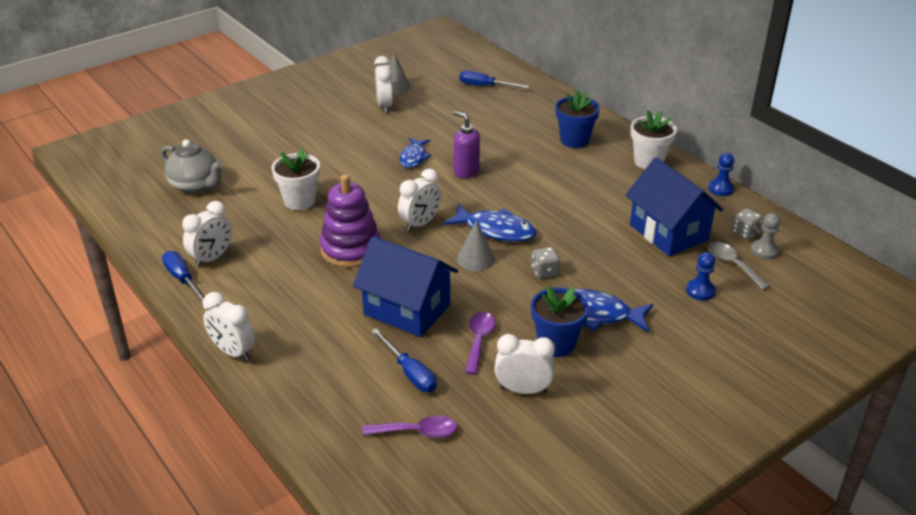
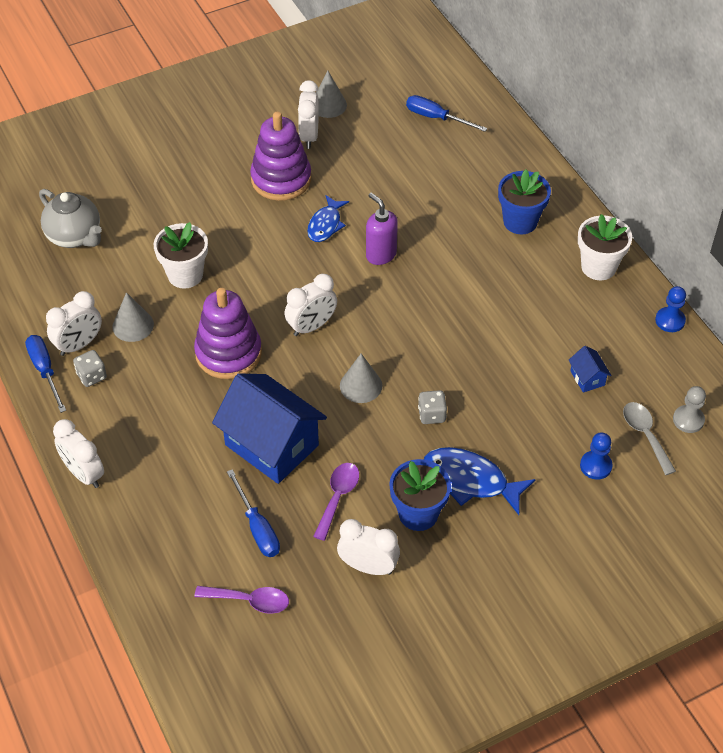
camera: 10 degrees right, 15 degrees up
(259, 239) = (133, 325): none -> grey cone
(368, 133) = (281, 179): none -> purple stacking toy
(495, 230) = (393, 347): blue fish -> none
(668, 232) = (587, 378): blue house -> blue house, size x0.42
(745, 233) = (675, 391): grey dice -> grey dice (92, 376)

